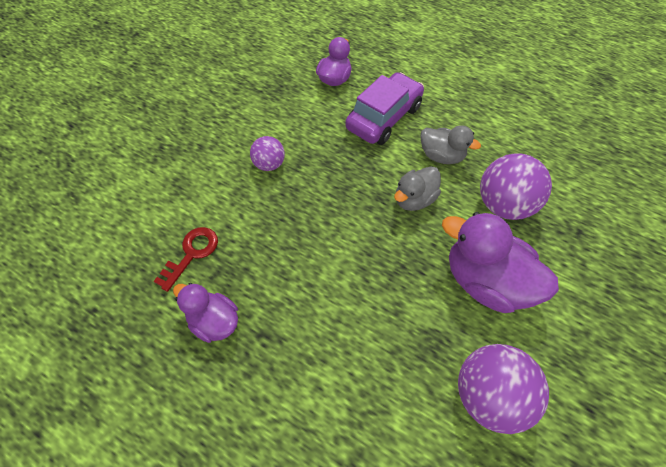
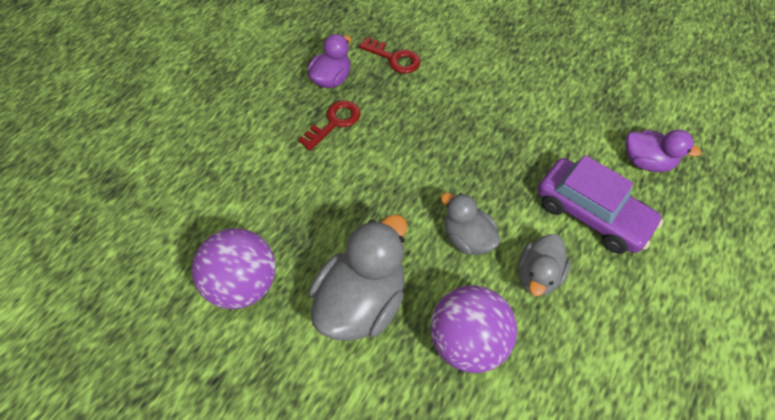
camera: 90 degrees right, 0 degrees up
(269, 164) = (499, 105): purple ball -> none
(281, 315) = (334, 122): none -> red key
(485, 281) = (362, 300): purple duck -> grey duck

